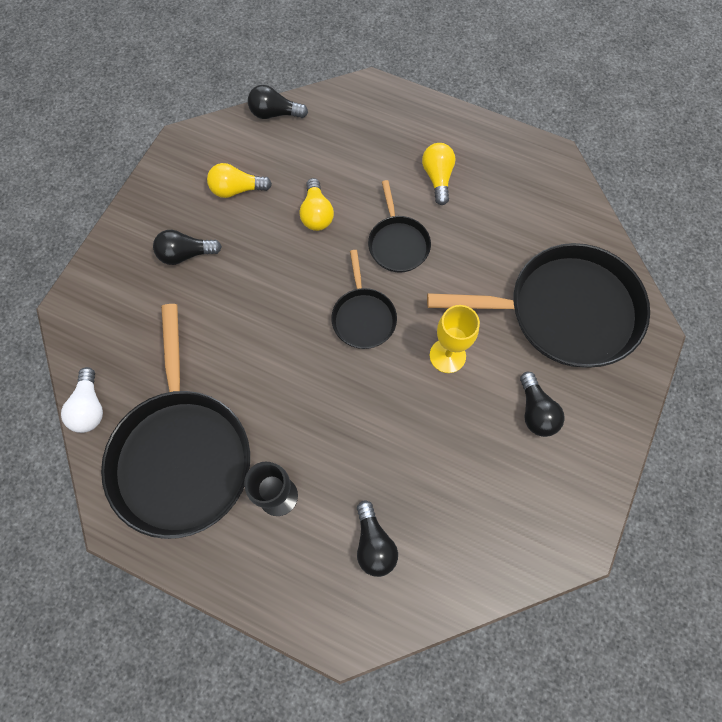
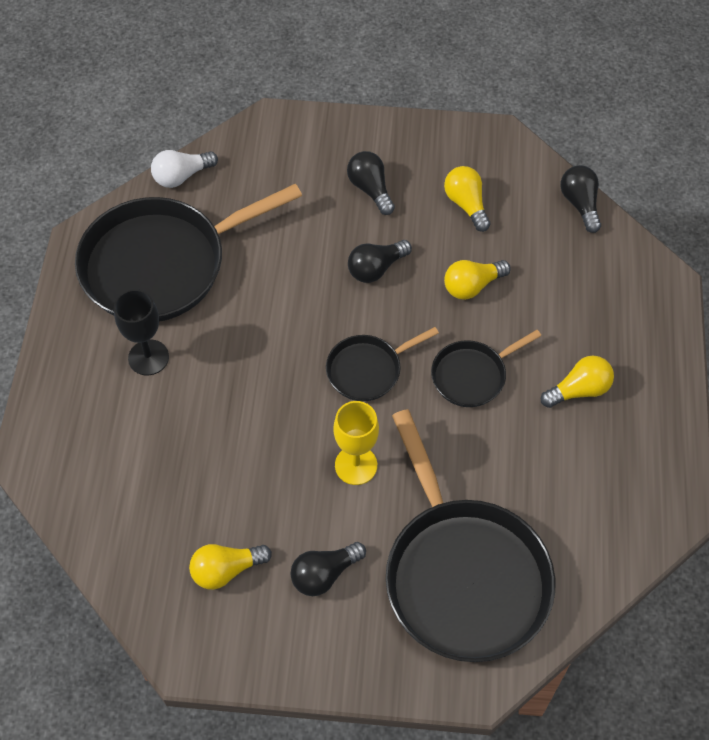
camera: 70 degrees right, 10 degrees down
(374, 544) = (127, 456): black light bulb -> black light bulb (376, 268)
(510, 489) = (226, 570): none -> yellow light bulb

